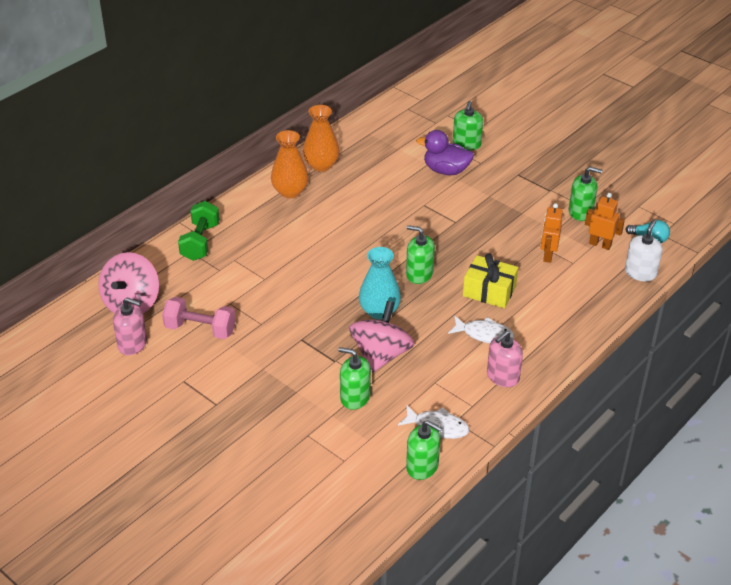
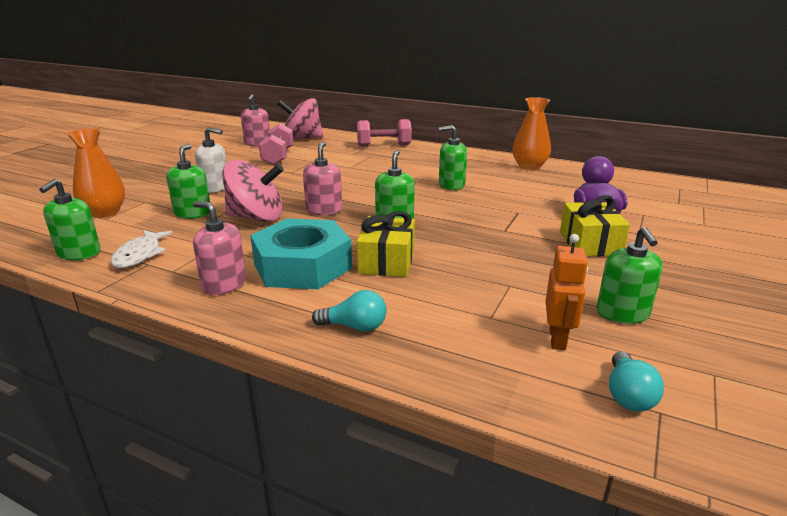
camera: 75 degrees right, 15 degrees down
(200, 242) = (384, 145): green dumbbell -> pink dumbbell
(290, 191) = (477, 161): orange vase -> orange vase (105, 212)
(379, 311) = (324, 210): turquoise vase -> pink soap dispenser
(466, 144) = (663, 221): green soap dispenser -> green soap dispenser (451, 185)
(484, 334) = (302, 266): white fish -> turquoise nut
(490, 190) = (590, 243): none -> yellow gift
(548, 255) = (490, 294): orange robot -> none
(571, 319) = (355, 326): none -> turquoise light bulb
(640, 273) = (516, 390): white soap dispenser -> white soap dispenser (215, 187)

